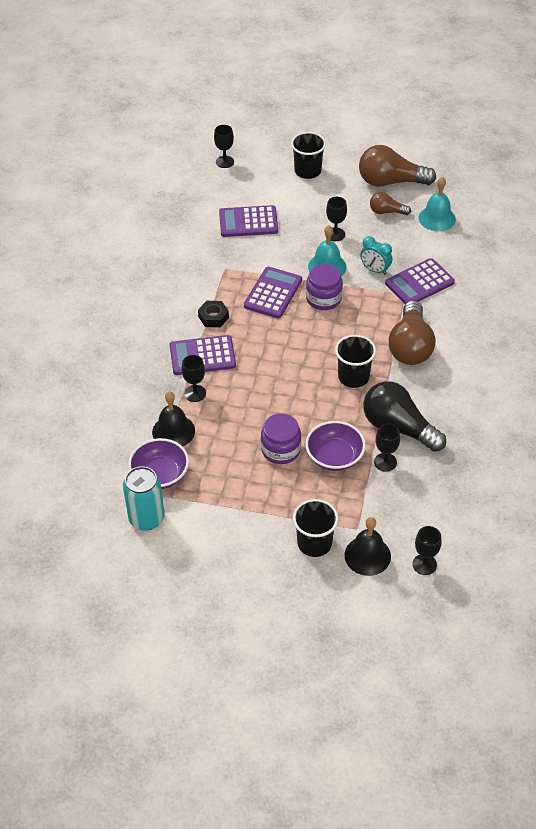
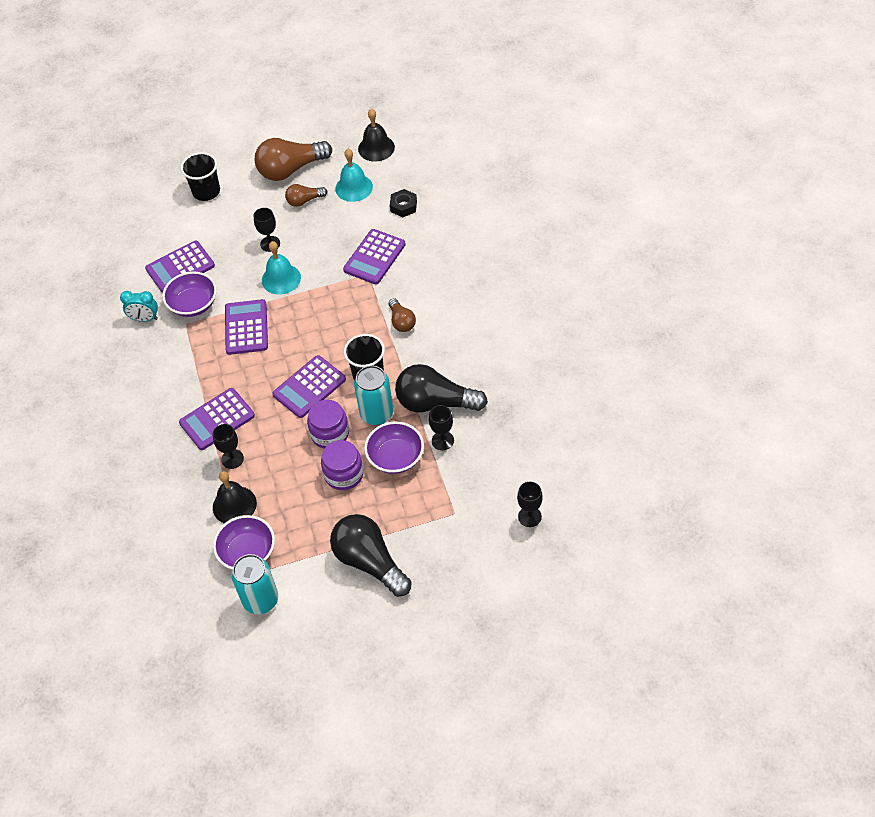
camera: 25 degrees left, 5 degrees up
(213, 317) = (204, 377): black nut -> black nut (403, 206)
(224, 162) = (119, 216): black goblet -> none
(240, 256) = (193, 304): none -> purple bowl
(257, 533) = (369, 562): none -> black light bulb
(296, 364) = (309, 387): none -> purple calculator
(314, 543) = (425, 546): black cup -> none
(323, 298) = (296, 311): purple jar -> purple jar (330, 433)
(340, 413) = (376, 413): none -> turquoise can
(367, 555) = (477, 533): black bell -> black bell (376, 148)
(375, 270) = (327, 262): turquoise clock -> turquoise clock (144, 319)
(410, 346) = (401, 321): brown light bulb -> brown light bulb, size x0.52

